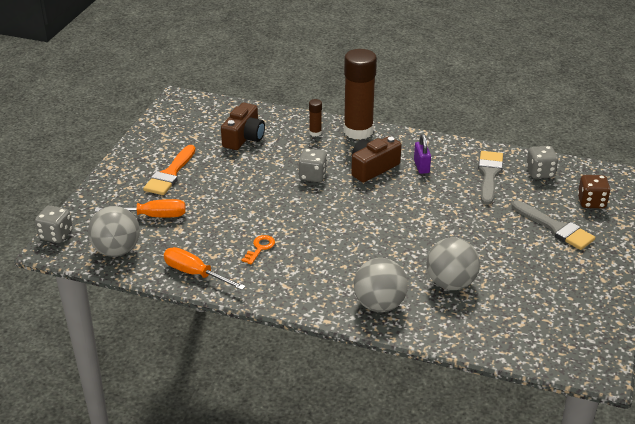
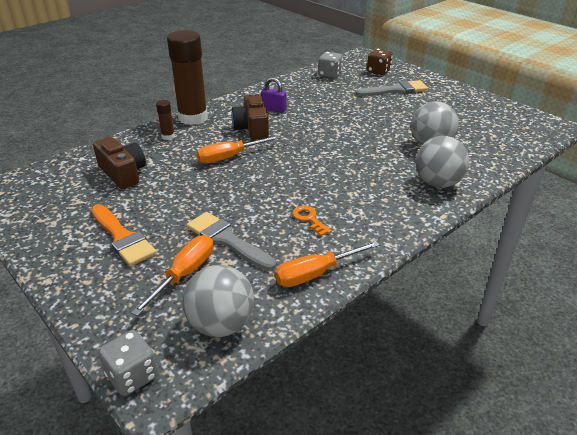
camera: 60 degrees left, 0 degrees up
(313, 176) = (229, 157): grey dice -> orange screwdriver
(489, 175) = (313, 90): grey brush -> grey brush (226, 240)

